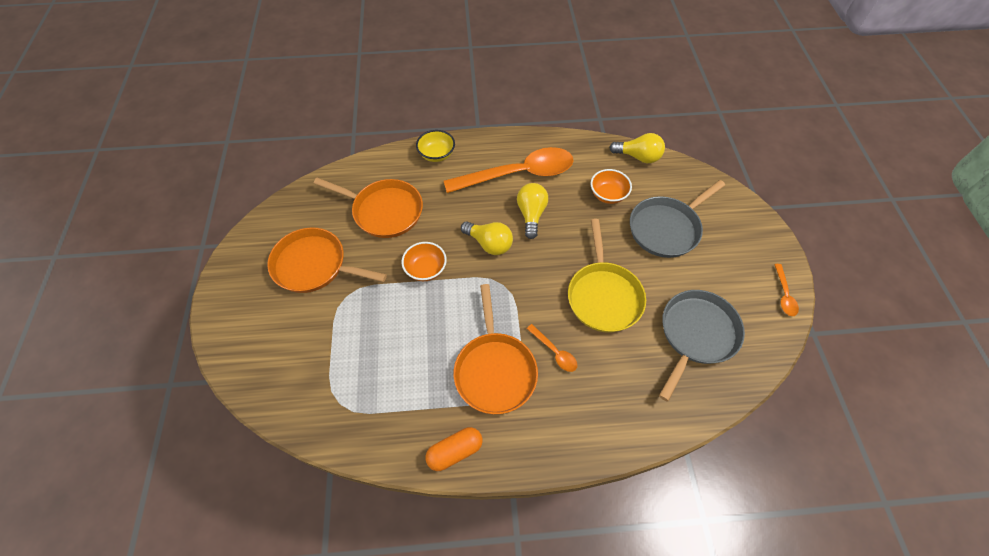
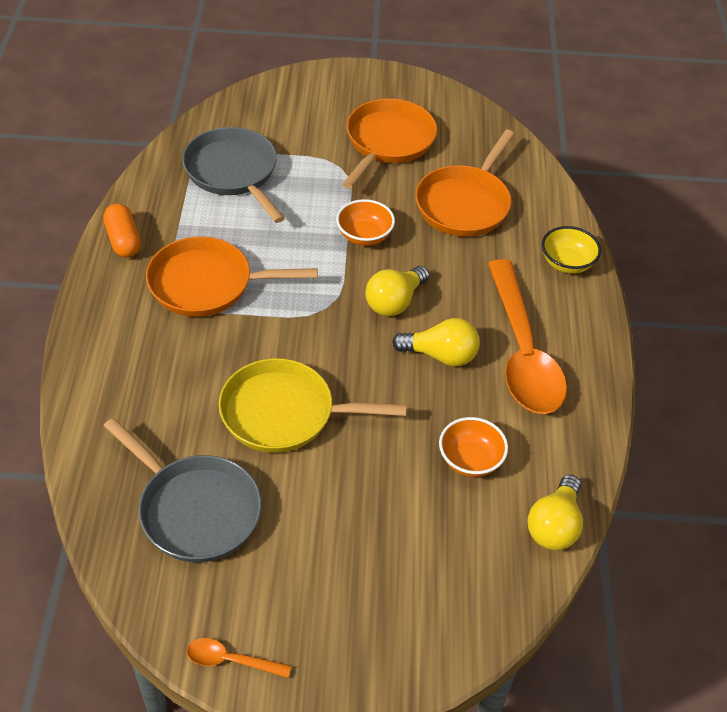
camera: 95 degrees right, 10 degrees down
(554, 352) = (214, 344): orange spoon -> none
(666, 228) = (391, 526): grey pan -> grey pan (233, 173)

